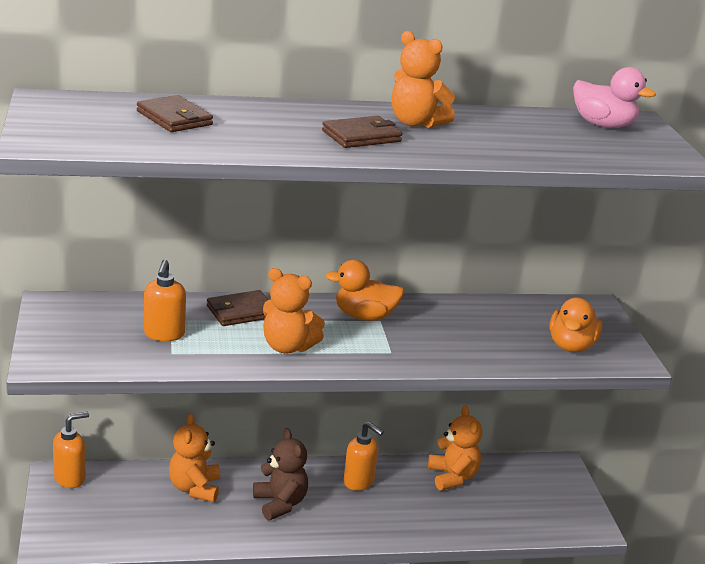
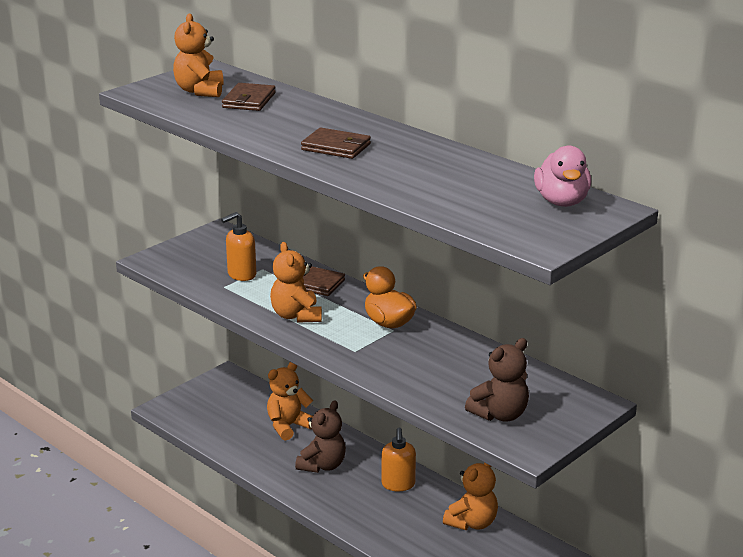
camera: 55 degrees right, 0 degrees up
(70, 478) = (232, 380): orange soap dispenser -> none
(416, 123) = (403, 151): orange teddy bear -> orange teddy bear (200, 91)
(571, 346) = (500, 414): orange duck -> brown teddy bear

